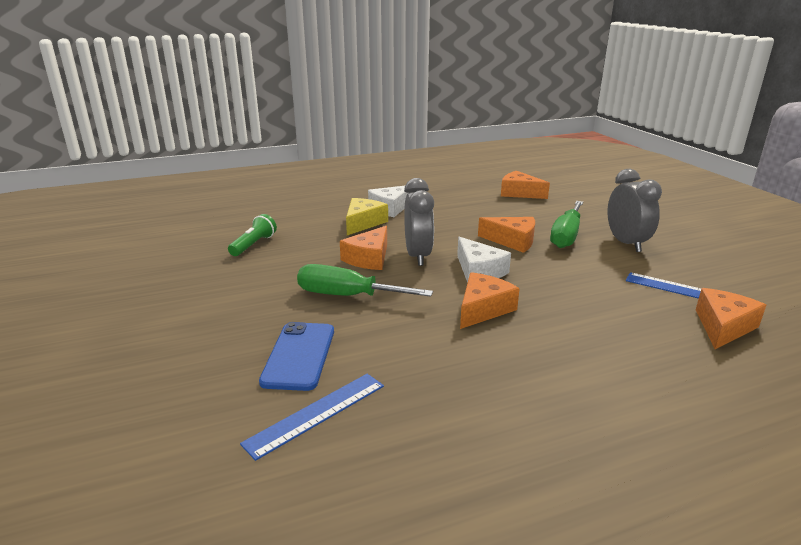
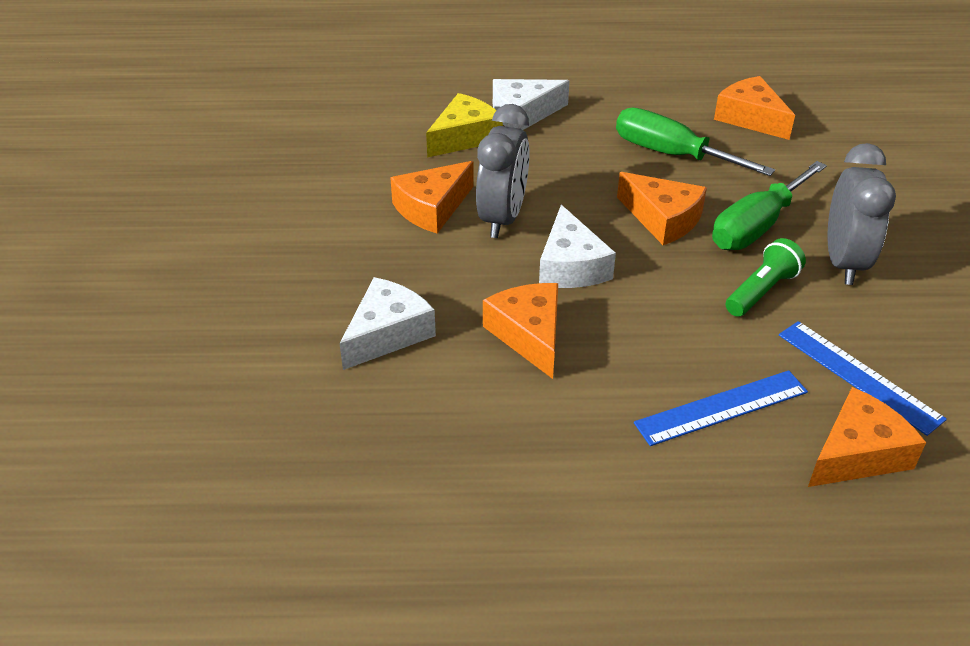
camera: 20 degrees right, 15 degrees up
(254, 245) = (294, 150): green flashlight -> green flashlight (762, 291)
(299, 355) = (255, 350): blue phone -> none
(316, 413) = (231, 437): blue ruler -> blue ruler (721, 407)
(347, 296) = (365, 269): green screwdriver -> green screwdriver (671, 154)
(389, 327) = (387, 334): none -> white cheese
(483, 309) = (529, 335): orange cheese -> orange cheese turned 75 degrees counterclockwise

